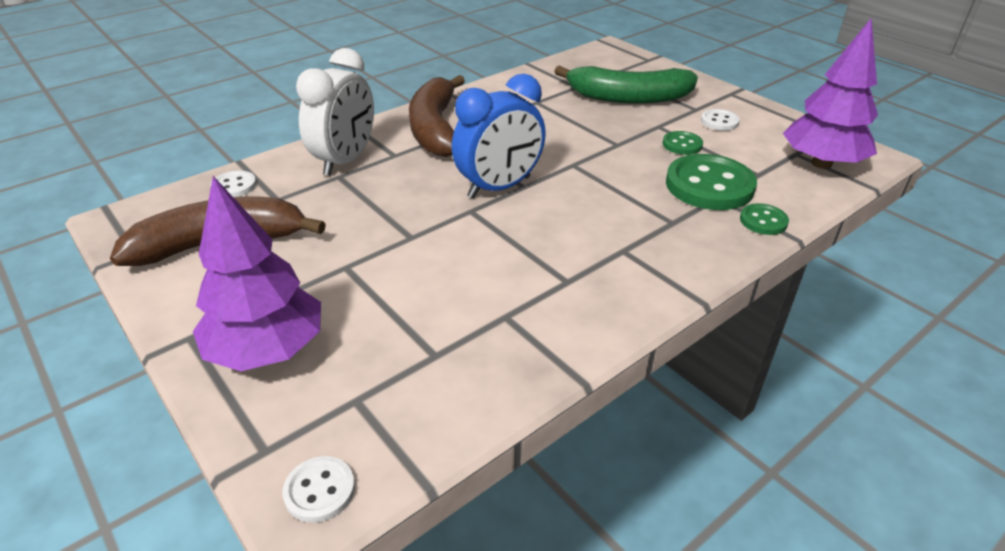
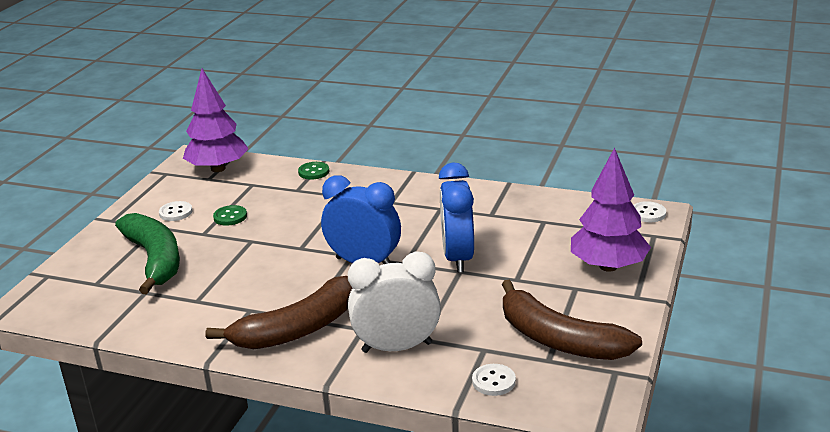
camera: 120 degrees left, 10 degrees down
(437, 245) = (457, 258): none -> blue clock
(709, 185) = (284, 195): green button -> none

